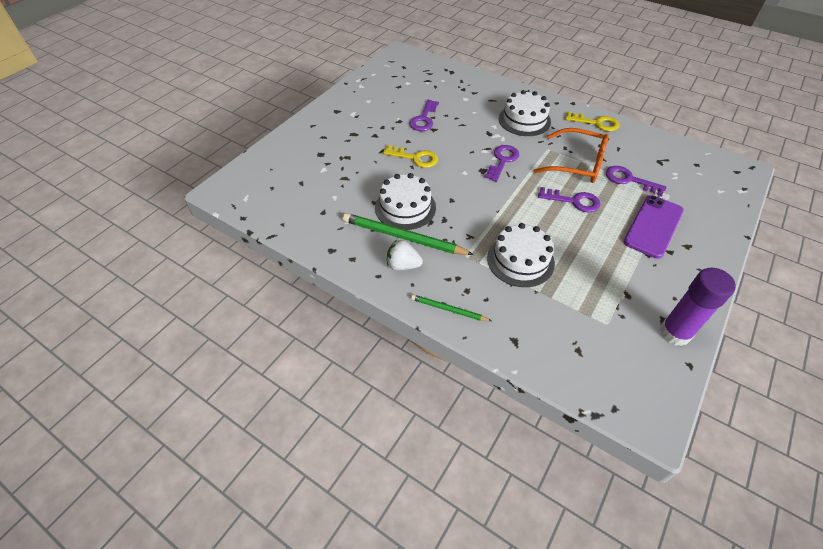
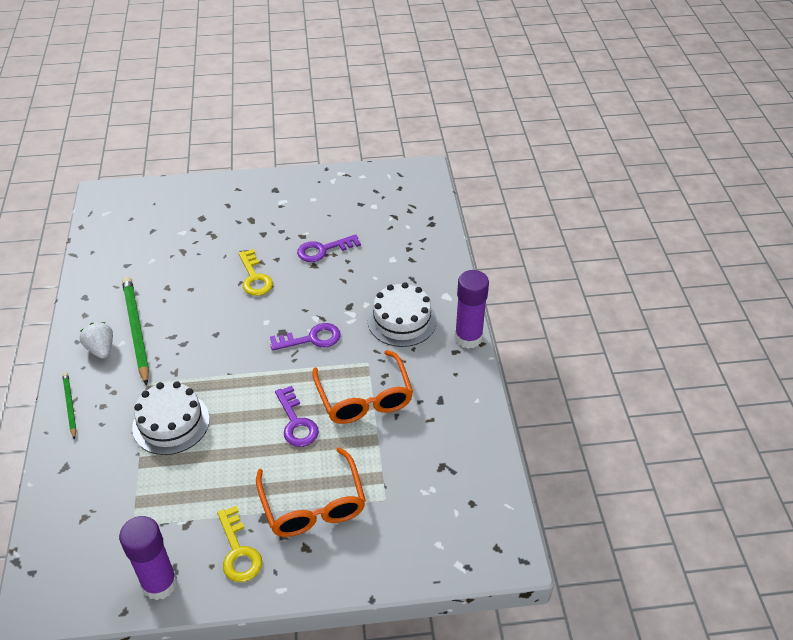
camera: 50 degrees right, 5 degrees down
(405, 207) = (177, 310): white cake -> none
(564, 105) = (468, 338): none -> purple glue stick
(596, 123) = (461, 380): yellow key -> yellow key (238, 551)
(629, 180) = (378, 453): purple key -> none
(653, 226) = (313, 505): purple phone -> orange glasses

